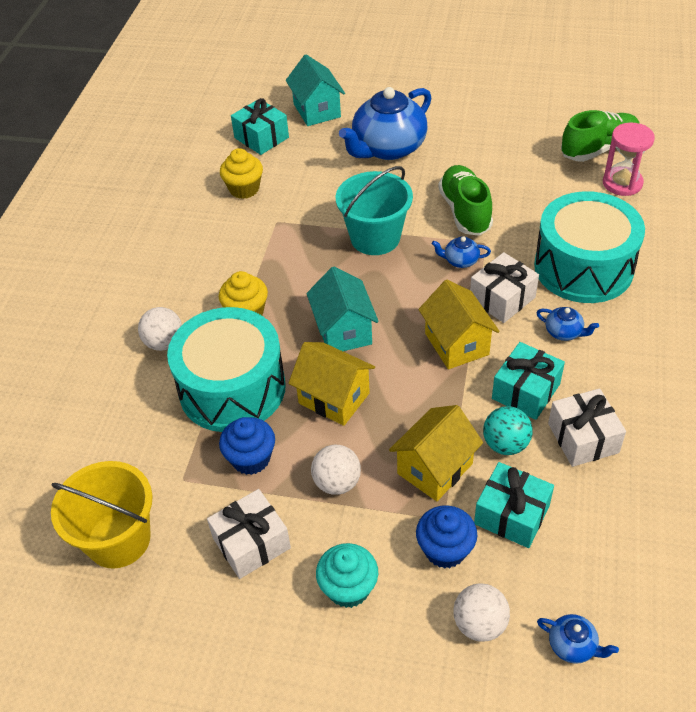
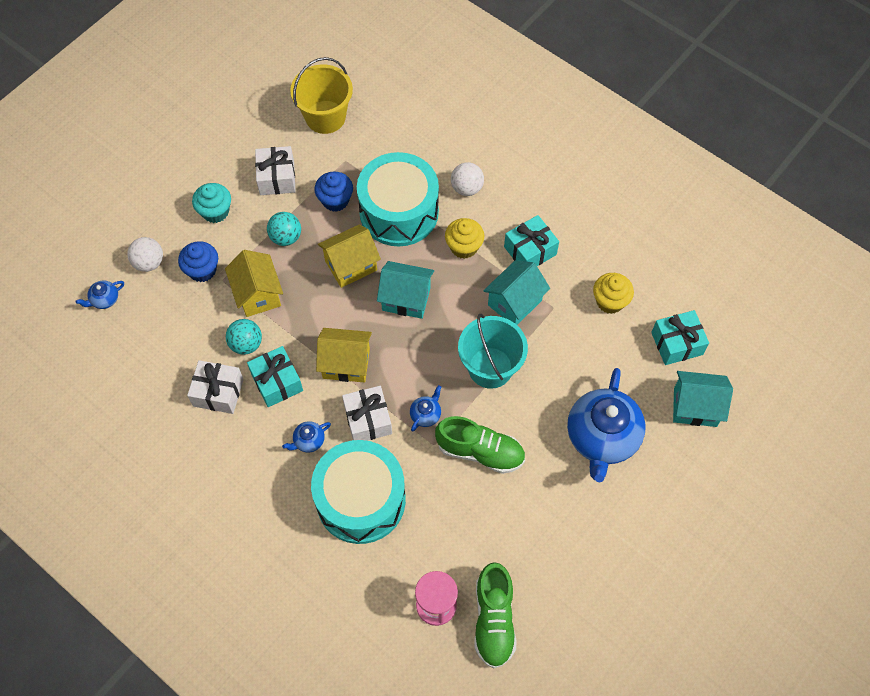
camera: 115 degrees right, 15 degrees up
(290, 249) = (514, 303): none -> turquoise house
(337, 482) = (286, 237): white ball -> turquoise ball
(388, 148) = (602, 437): blue teapot -> blue teapot turned 150 degrees counterclockwise
(511, 515) = (197, 317): turquoise gift -> turquoise gift (530, 250)

